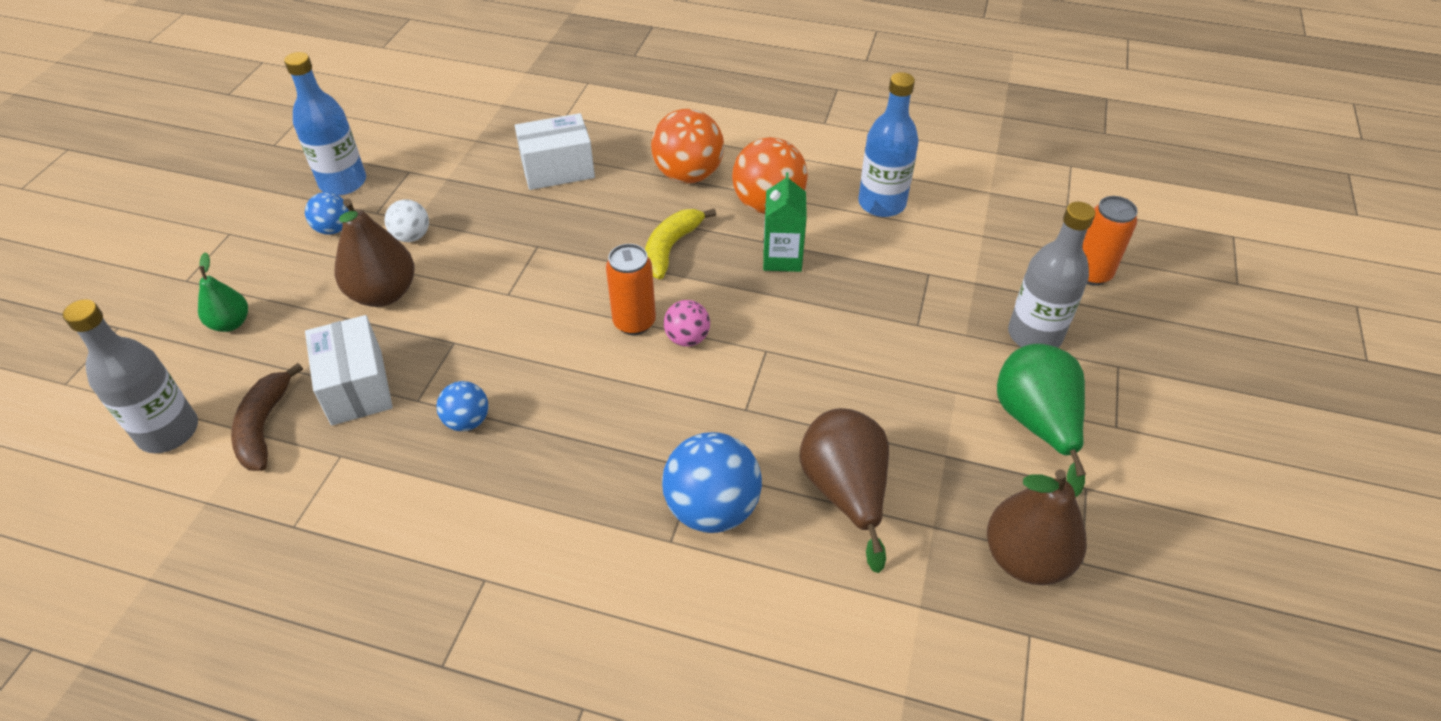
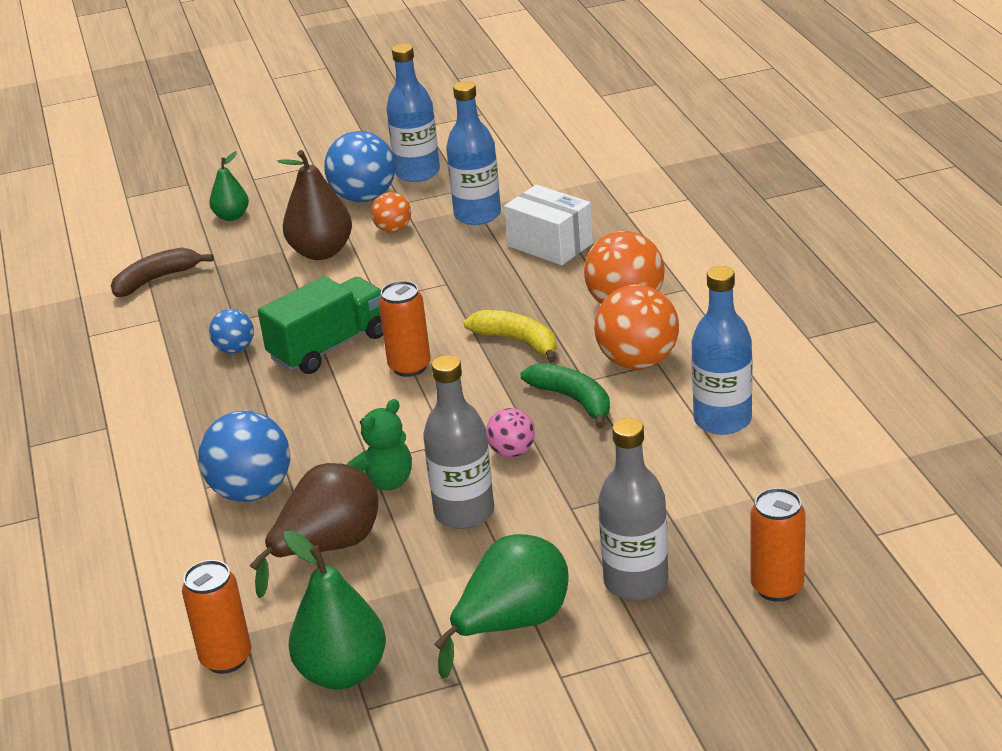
camera: 60 degrees right, 15 degrees down
(168, 432) = (121, 251): grey bottle -> grey bottle (464, 512)
(334, 229) = (364, 197): blue ball -> blue ball, size x1.81
(357, 387) = (223, 292): white box -> none
(412, 236) = (393, 229): white ball -> orange ball
(459, 183) = (477, 215): none -> blue bottle
(544, 357) = (329, 347): none -> green truck
(671, 248) = (518, 341): yellow banana -> yellow banana turned 45 degrees clockwise
(687, 338) = (419, 399): pink ball -> pink ball (512, 452)
(782, 258) = (573, 400): green carton -> green banana
(785, 412) = (385, 482): none -> green teddy bear
(948, 636) = (226, 658): none -> orange can
(1025, 558) = (343, 673): brown pear -> green pear

